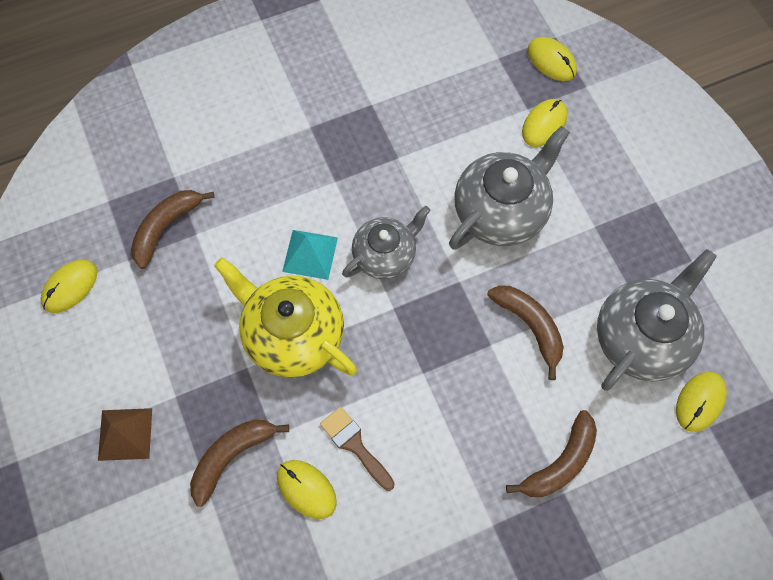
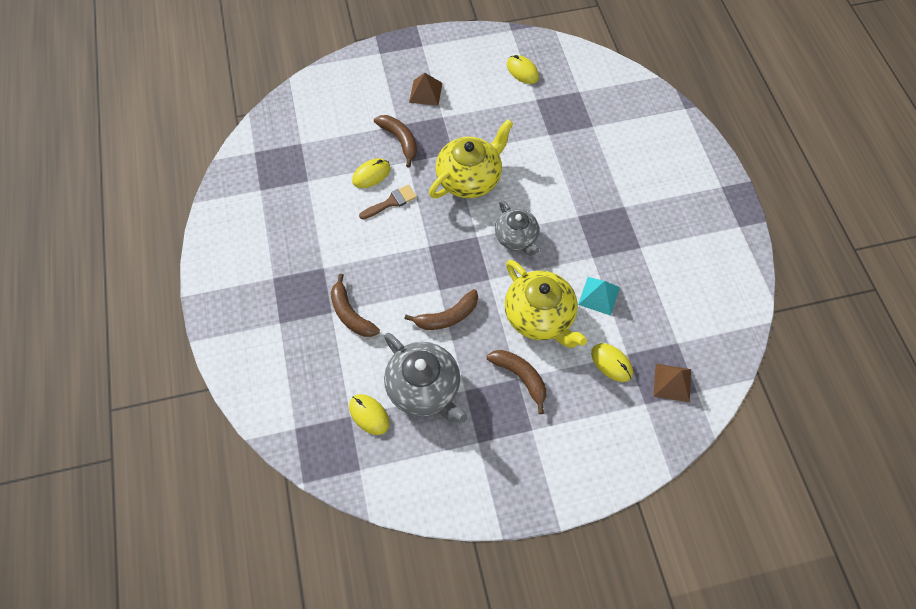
camera: 100 degrees right, 5 degrees down
(166, 227) = (555, 119): brown banana -> brown banana (520, 377)
(310, 254) = (524, 194): turquoise pyramid -> turquoise pyramid (599, 295)
(501, 211) = (540, 317): grey teapot -> yellow teapot
(551, 61) = (672, 382): yellow mouse -> brown pyramid

